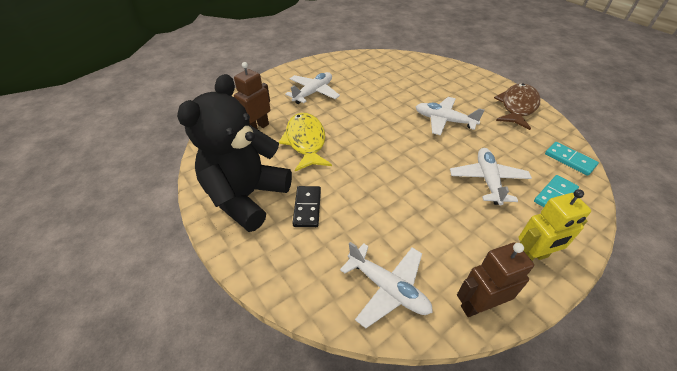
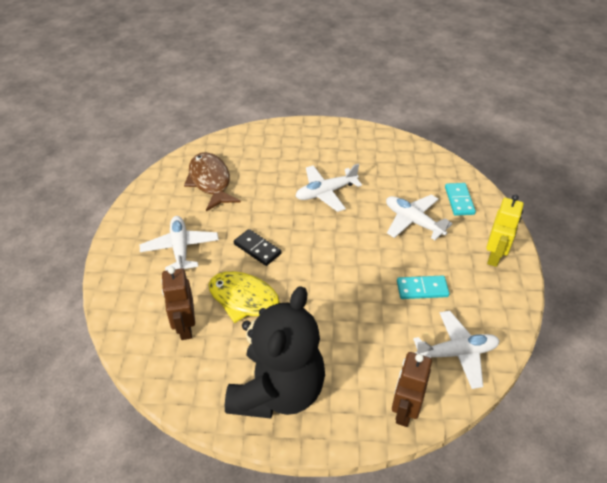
camera: 50 degrees left, 0 degrees up
(246, 197) = (278, 391): black teddy bear -> black teddy bear turned 135 degrees counterclockwise
(307, 207) = (334, 353): black domino -> black domino (257, 249)
(478, 305) = (507, 313): brown robot -> brown robot (404, 410)
(517, 107) = (357, 140): brown fish -> brown fish (210, 181)
(569, 160) = (436, 164): turquoise domino -> turquoise domino (422, 289)

